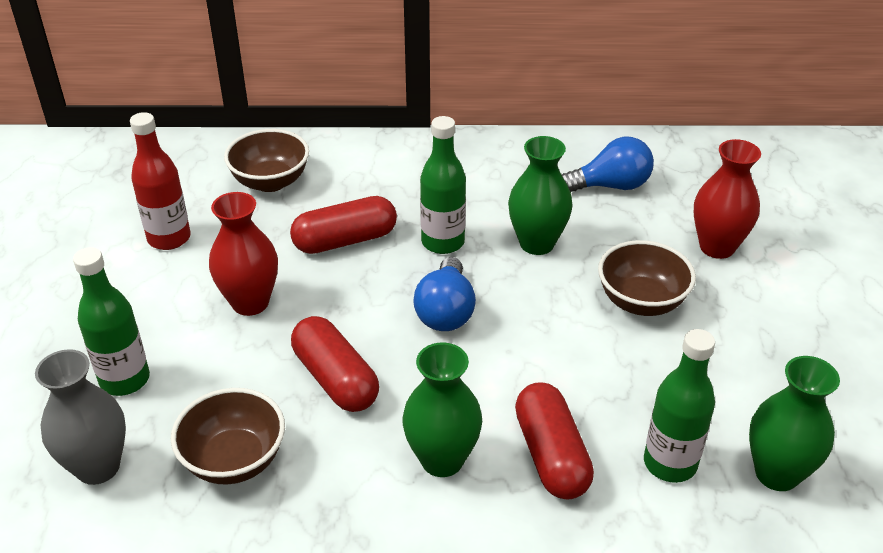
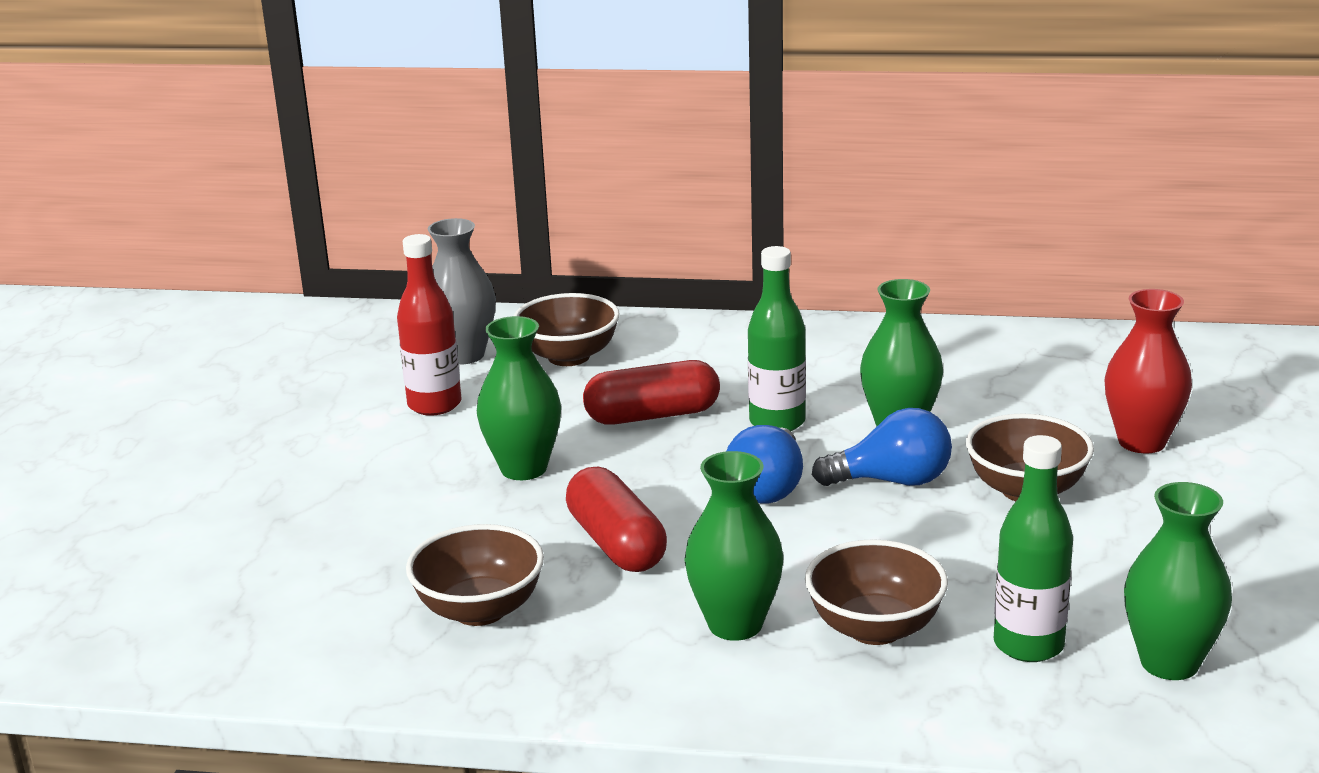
camera: 10 degrees right, 15 degrees down
(98, 467) = (317, 606): grey vase -> grey vase (464, 355)
(125, 380) = (361, 531): green bottle -> none
(250, 302) = (524, 468): red vase -> green vase
(551, 455) = (875, 628): red capsule -> brown bowl
(611, 186) = (1011, 376): blue light bulb -> blue light bulb (892, 481)

